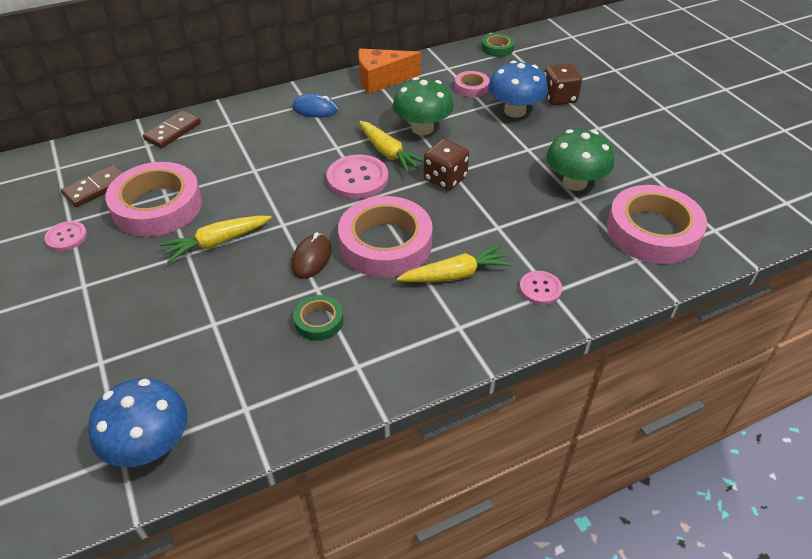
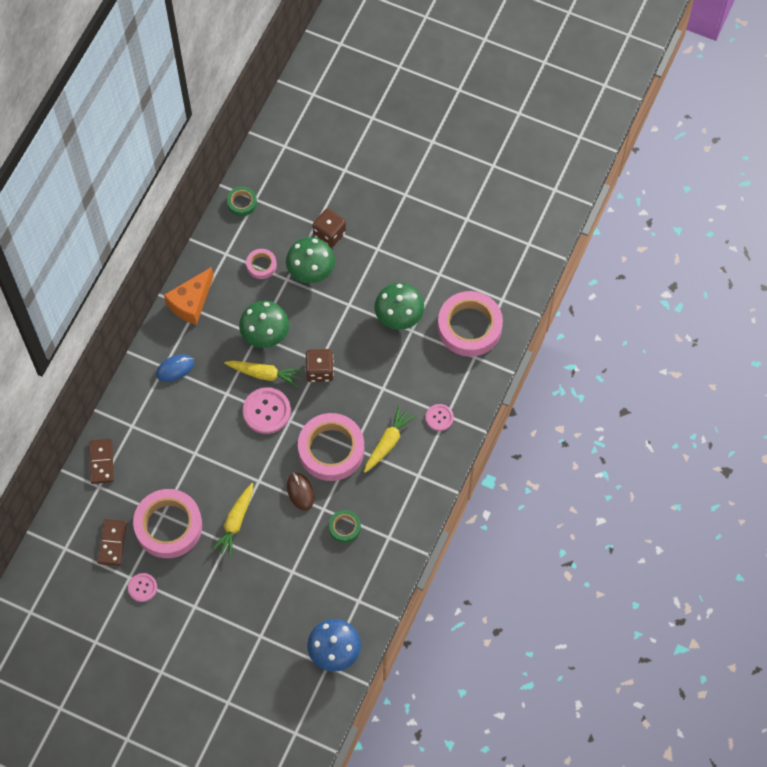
camera: 40 degrees left, 20 degrees up
(514, 111) = (311, 271): blue mushroom -> green mushroom

